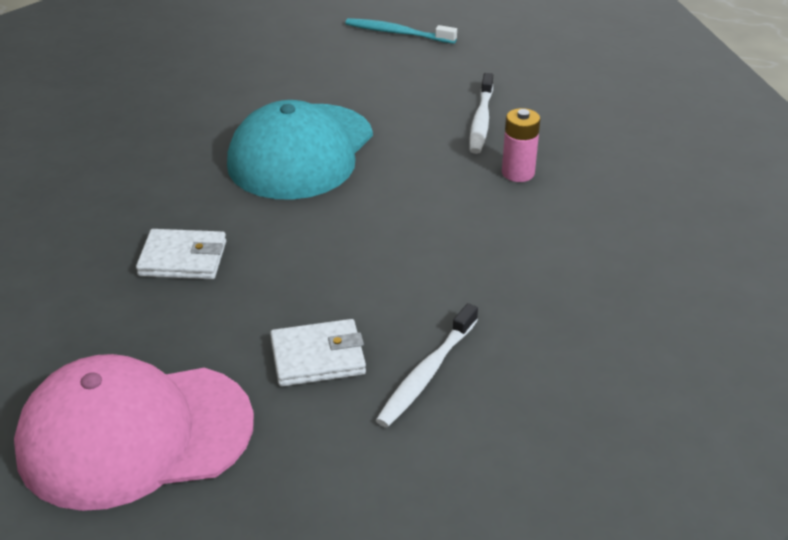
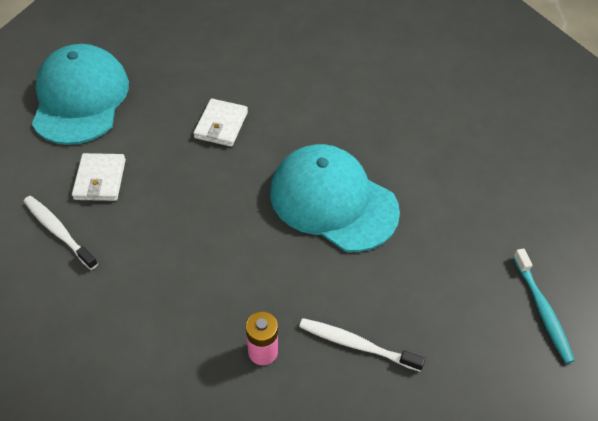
camera: 100 degrees right, 15 degrees up
(134, 435) = (80, 98): pink cap -> turquoise cap
(397, 33) = (542, 310): turquoise toothbrush -> turquoise toothbrush turned 135 degrees clockwise

